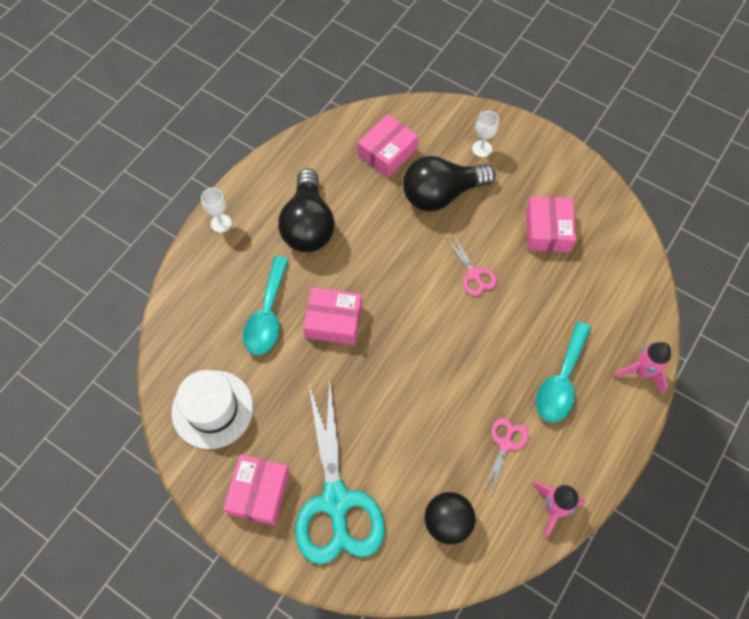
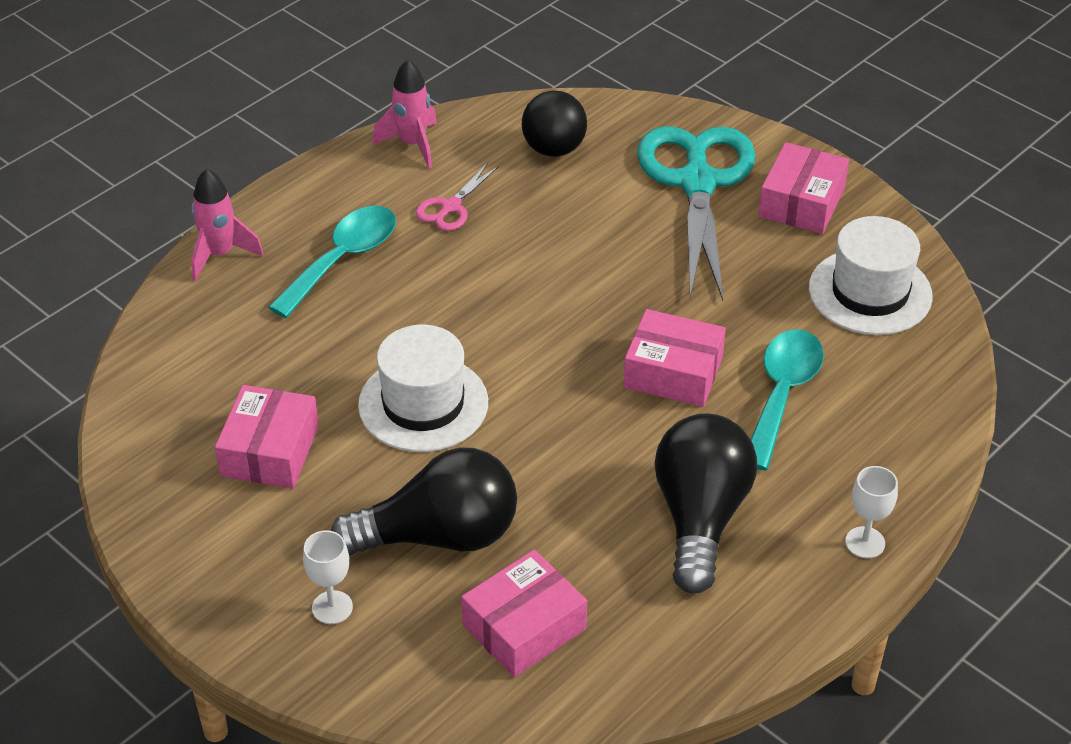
camera: 170 degrees left, 20 degrees down
(474, 274) = (423, 404): pink scissors -> white hat

